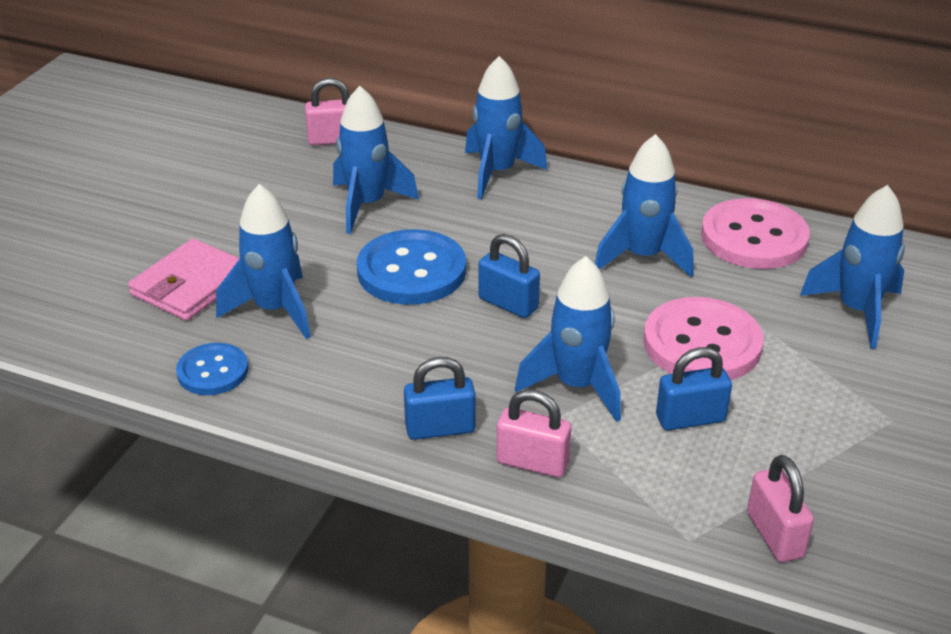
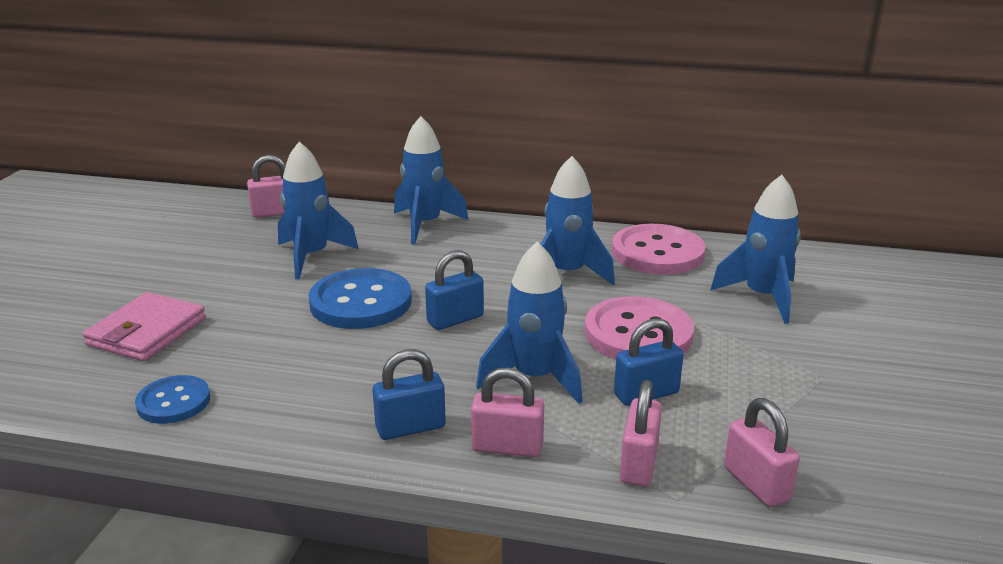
camera: 10 degrees left, 10 degrees down
(275, 310) = (233, 344): blue rocket -> none
(508, 304) = (455, 319): blue padlock -> blue padlock turned 60 degrees counterclockwise
(660, 498) = (638, 464): none -> pink padlock

